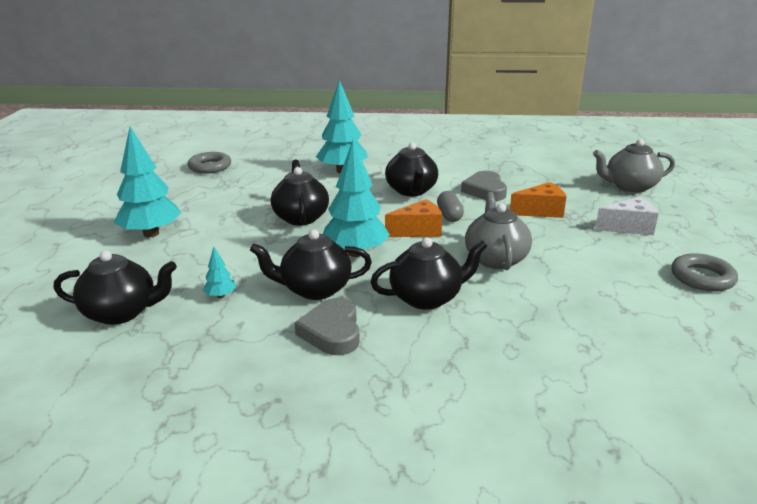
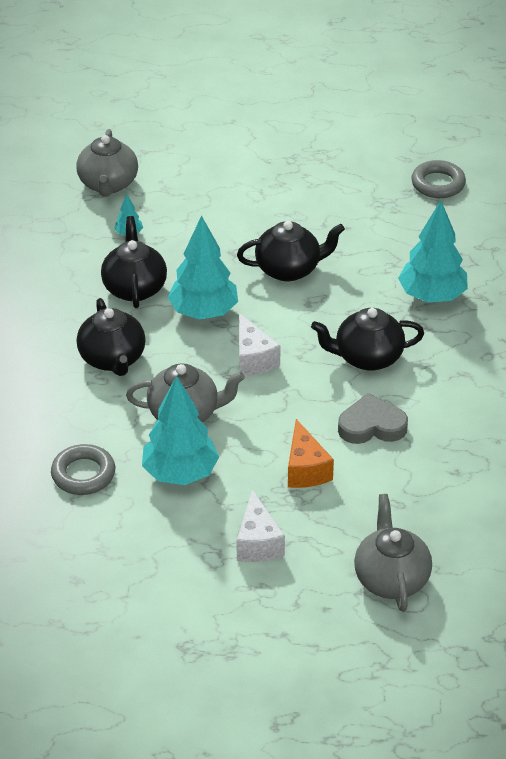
camera: 90 degrees right, 15 degrees up
(121, 312) = (108, 184): black teapot -> grey teapot
(151, 233) = (251, 173): turquoise tree -> turquoise tree (180, 473)
(332, 332) = (65, 301): grey heart -> none
(418, 231) = (253, 359): orange cheese -> white cheese
(449, 215) = (293, 387): grey capsule -> none
(702, 278) = (132, 572): grey ring -> grey ring (83, 474)

